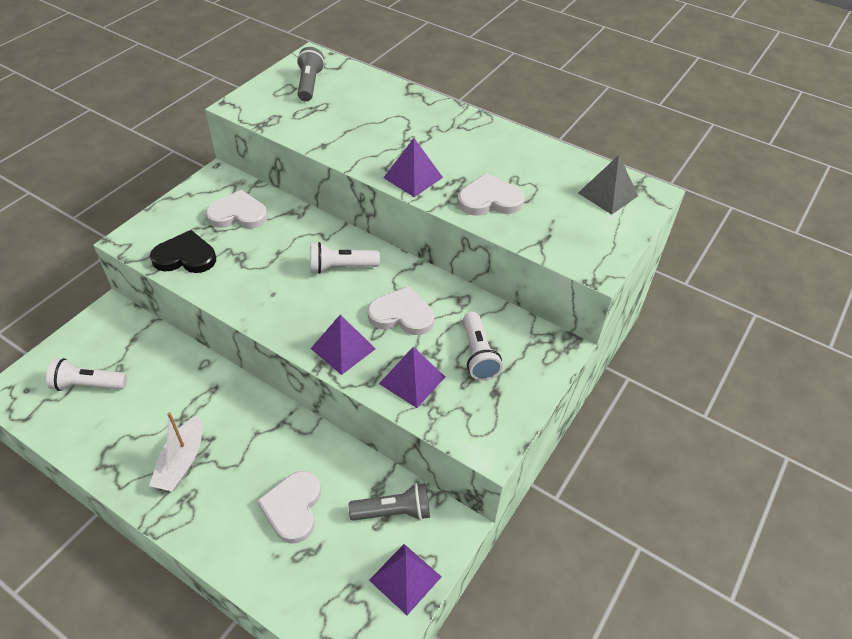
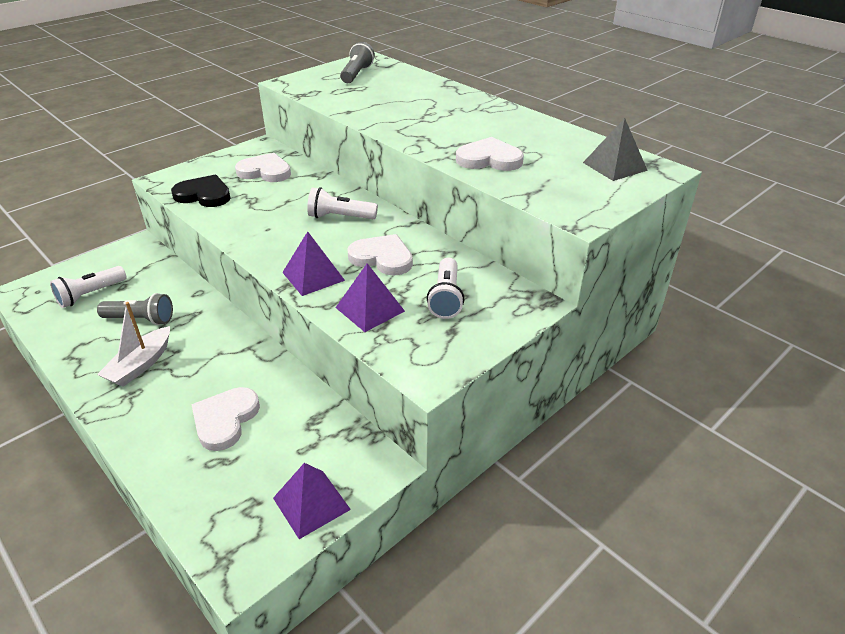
camera: 15 degrees right, 10 degrees down
(88, 385) = (90, 294): white flashlight -> white flashlight turned 60 degrees counterclockwise
(393, 512) = (324, 441): grey flashlight -> grey flashlight (140, 319)
(413, 177) = (421, 138): purple pyramid -> none

